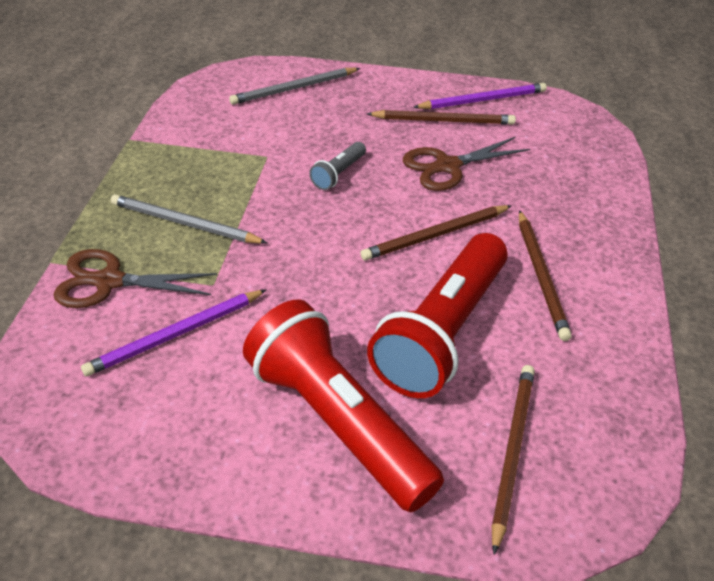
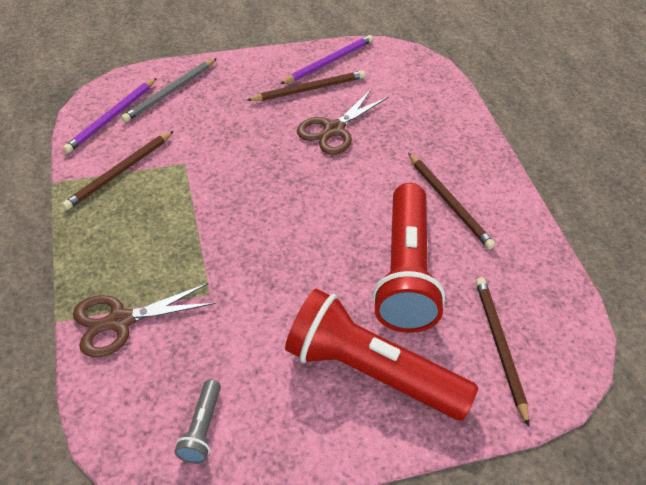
camera: 25 degrees left, 5 degrees up
(175, 335) = (205, 348): purple pencil -> purple pencil (112, 117)
(184, 223) = (152, 247): grey pencil -> none
(338, 174) = (253, 162): grey flashlight -> grey flashlight (202, 428)
(435, 235) = (357, 193): brown pencil -> brown pencil (119, 172)

